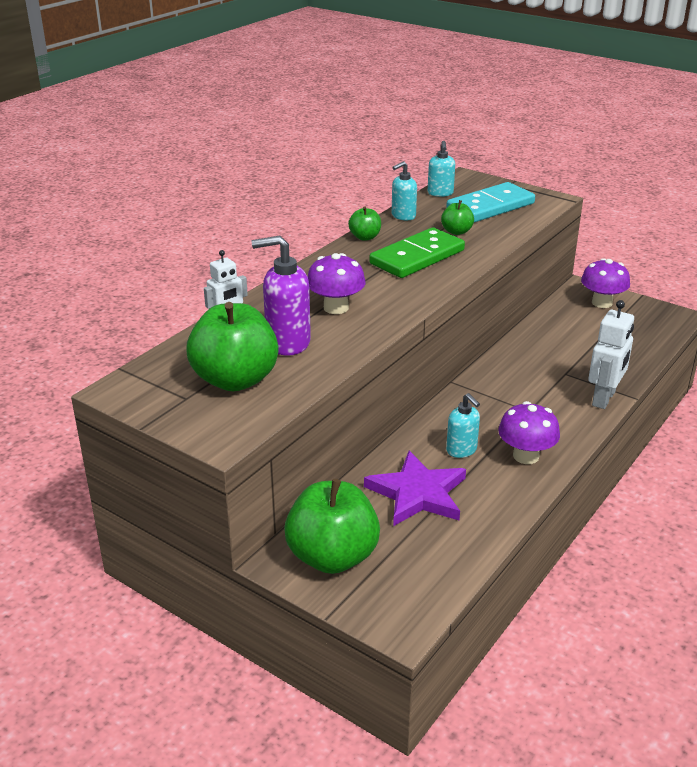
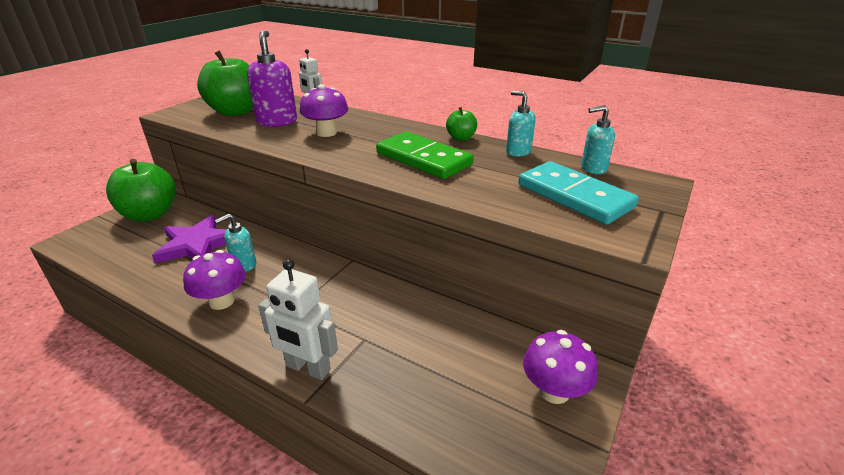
camera: 85 degrees right, 0 degrees up
(456, 232) = (491, 177): green apple -> none

